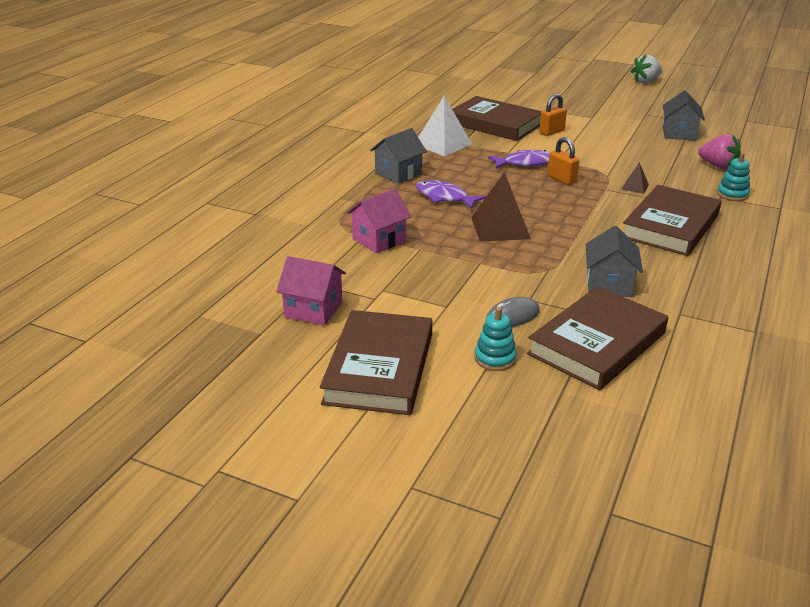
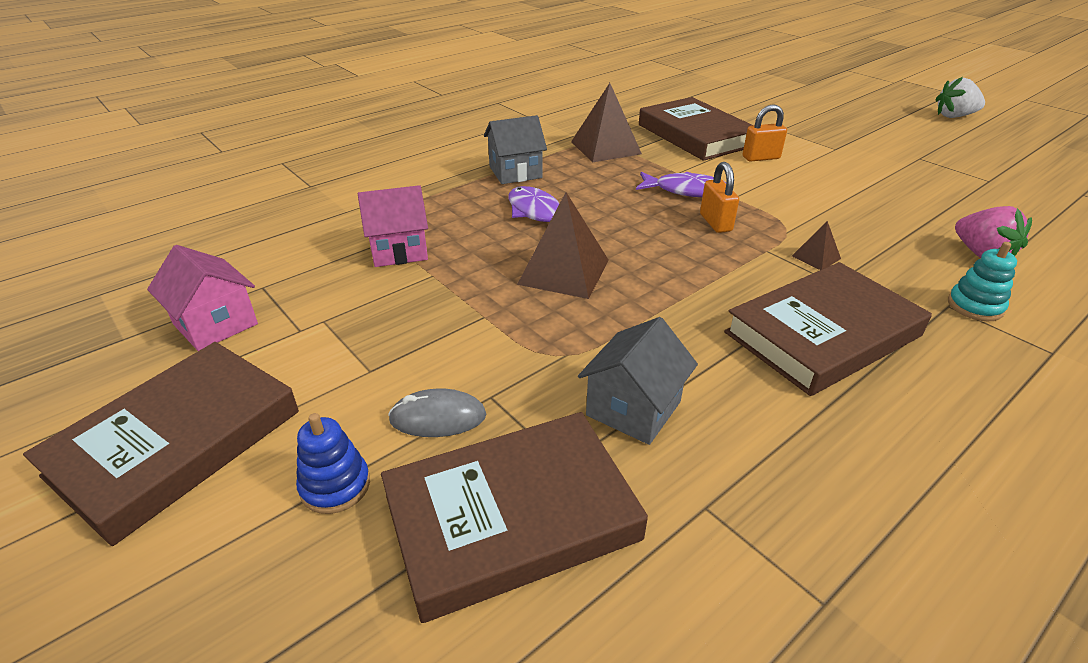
camera: 25 degrees right, 5 degrees up
(442, 144) = (605, 147): white pyramid -> brown pyramid
(495, 358) = (335, 486): turquoise stacking toy -> blue stacking toy
(679, 133) = (951, 193): grey house -> none

